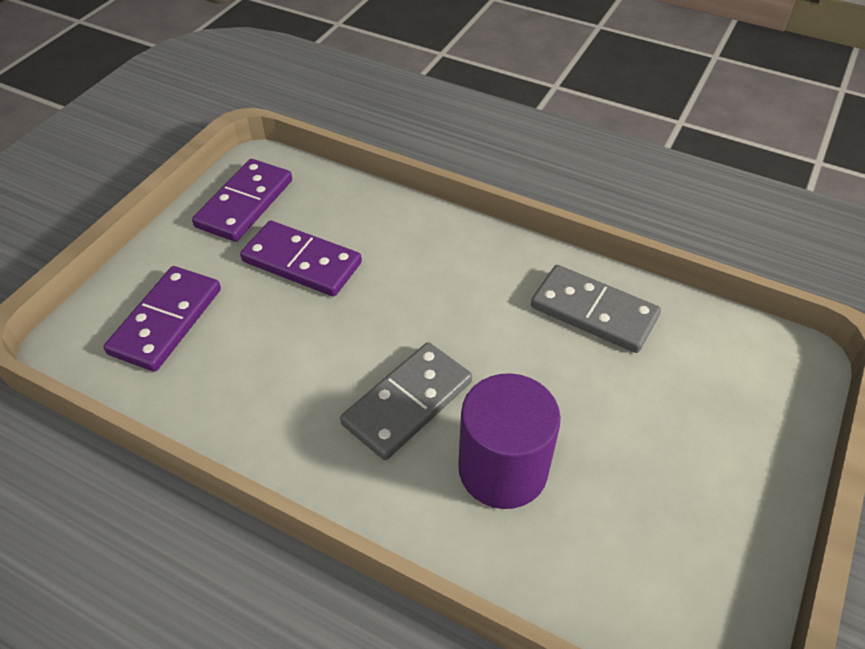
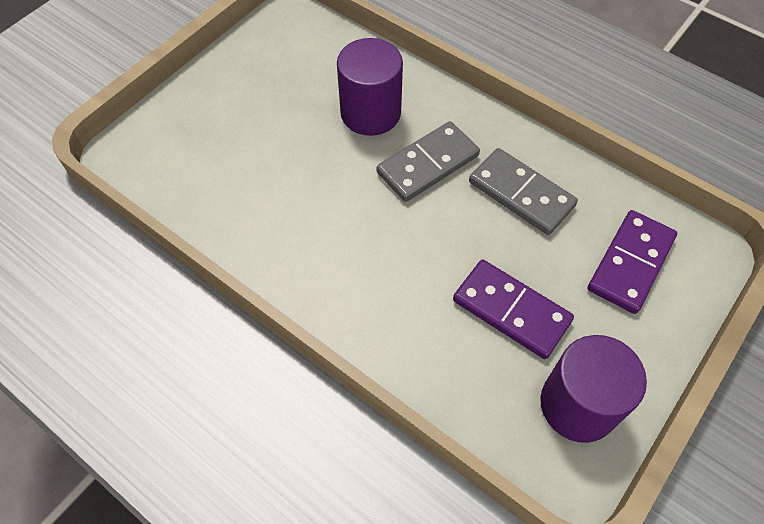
camera: 170 degrees left, 10 degrees up
(245, 203) = (578, 405): purple domino -> purple cylinder
(594, 312) = (256, 217): grey domino -> grey domino (521, 194)

